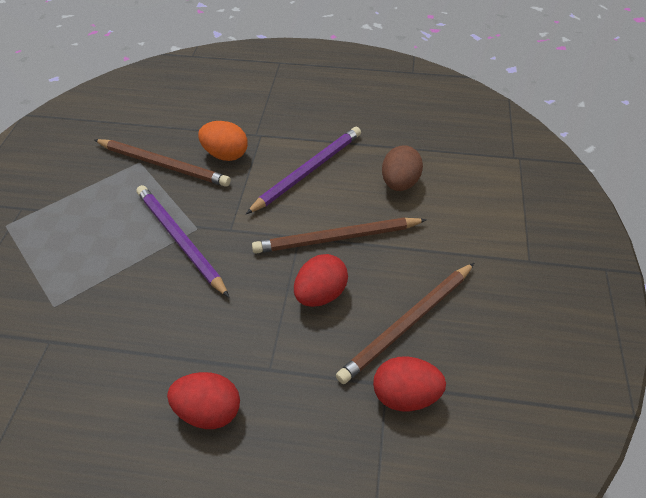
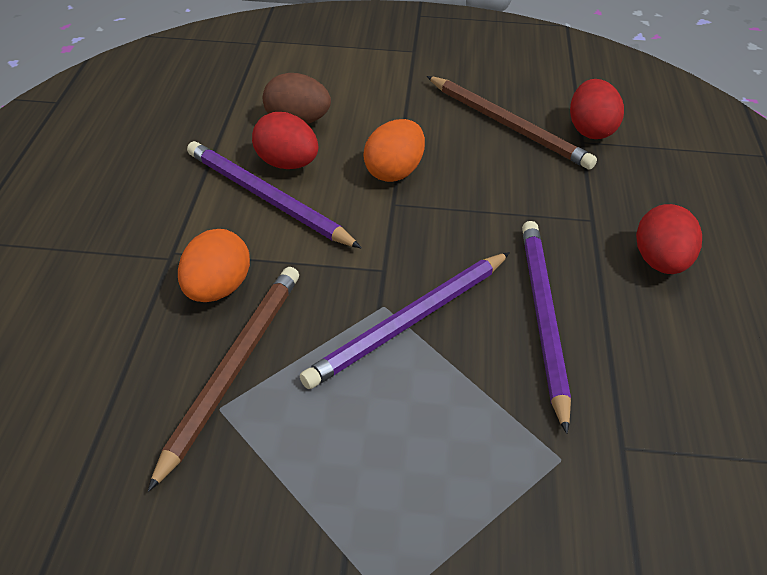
camera: 95 degrees left, 5 degrees down
(166, 314) = (542, 318): none -> purple pencil
(320, 294) = (482, 183): red egg -> red egg (287, 164)
(336, 238) = (394, 172): brown pencil -> orange egg

